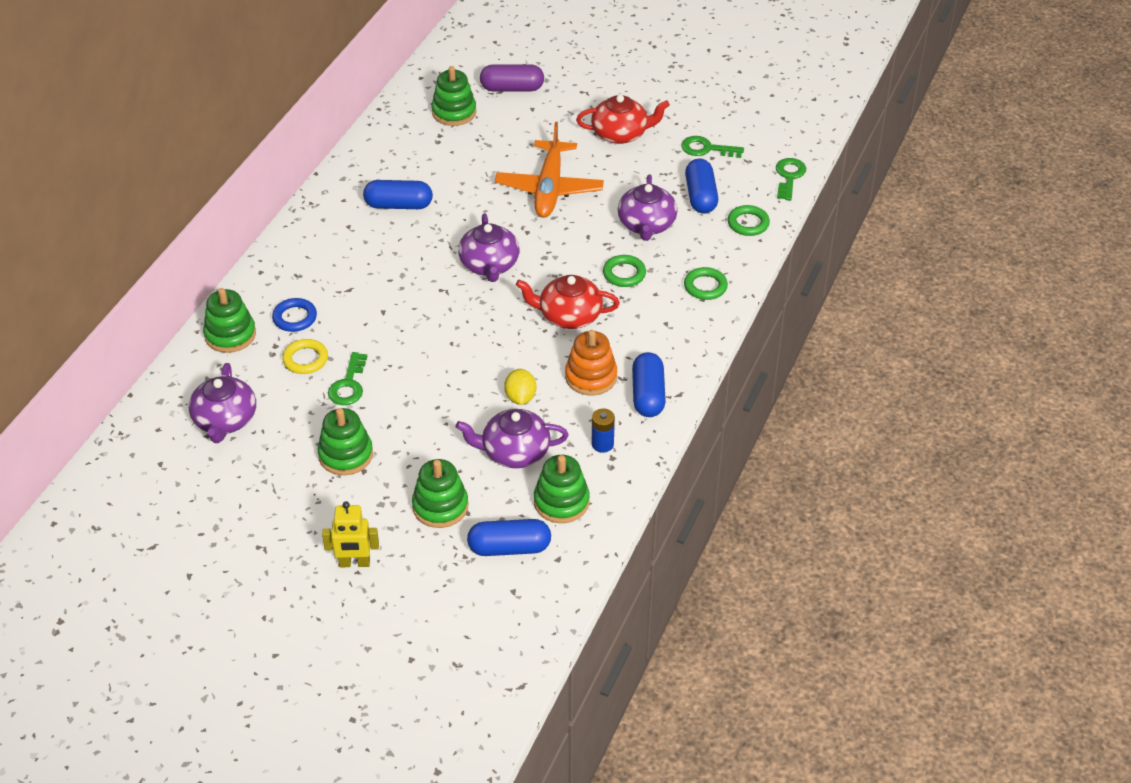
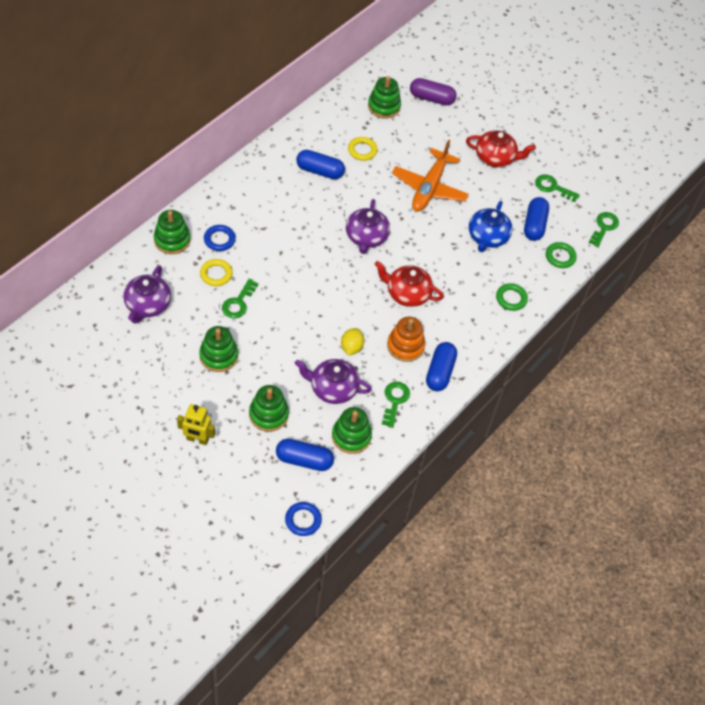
camera: 10 degrees right, 10 degrees up
(445, 168) = (362, 150): none -> yellow ring
(536, 620) = (303, 520): none -> blue ring
(602, 444) = (395, 401): blue battery -> green key
(624, 274) = (457, 271): green ring -> none
(646, 225) = (487, 237): purple teapot -> blue teapot

